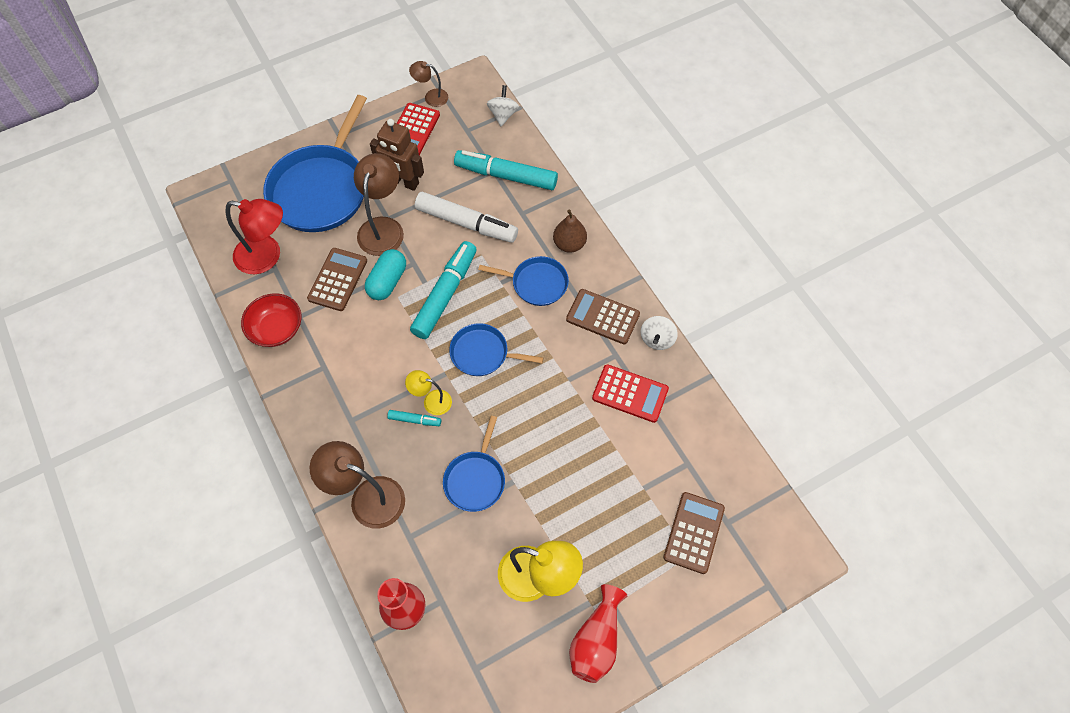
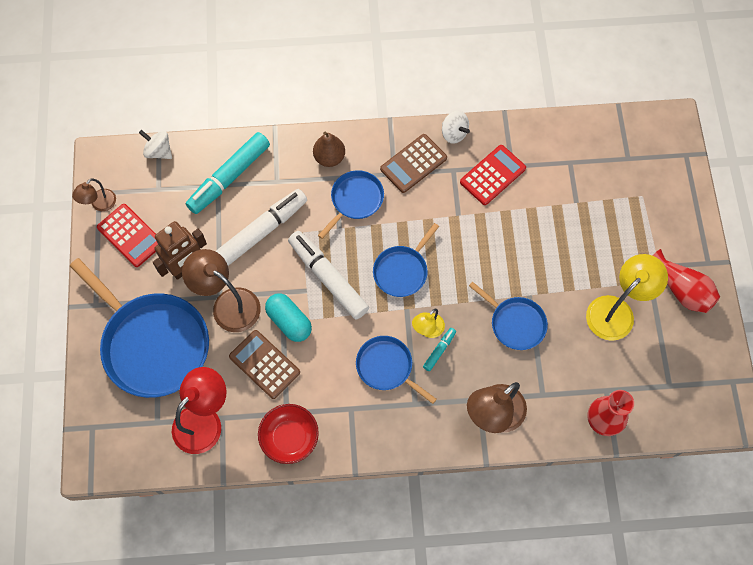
camera: 65 degrees left, 5 degrees up
(377, 380) = (387, 367): none -> blue pan
(445, 294) = (328, 278): turquoise marker -> white marker
(694, 533) = (626, 184): brown calculator -> none

